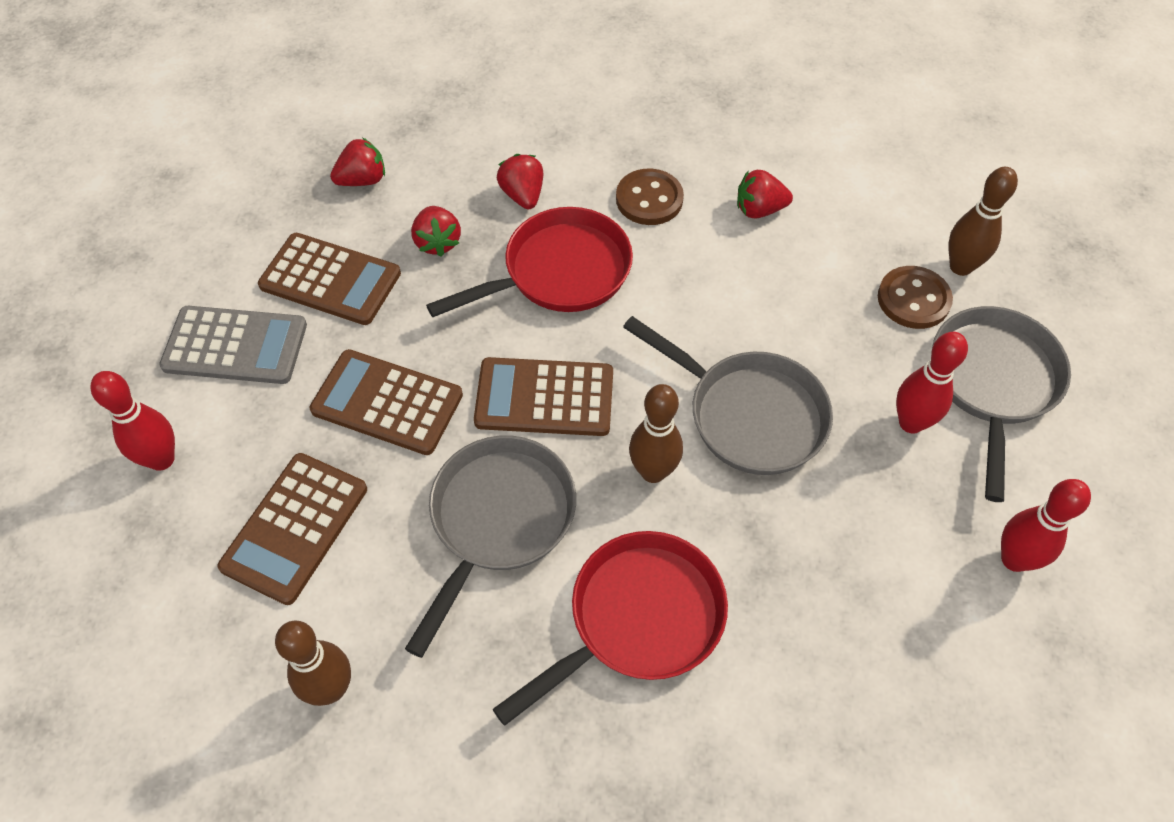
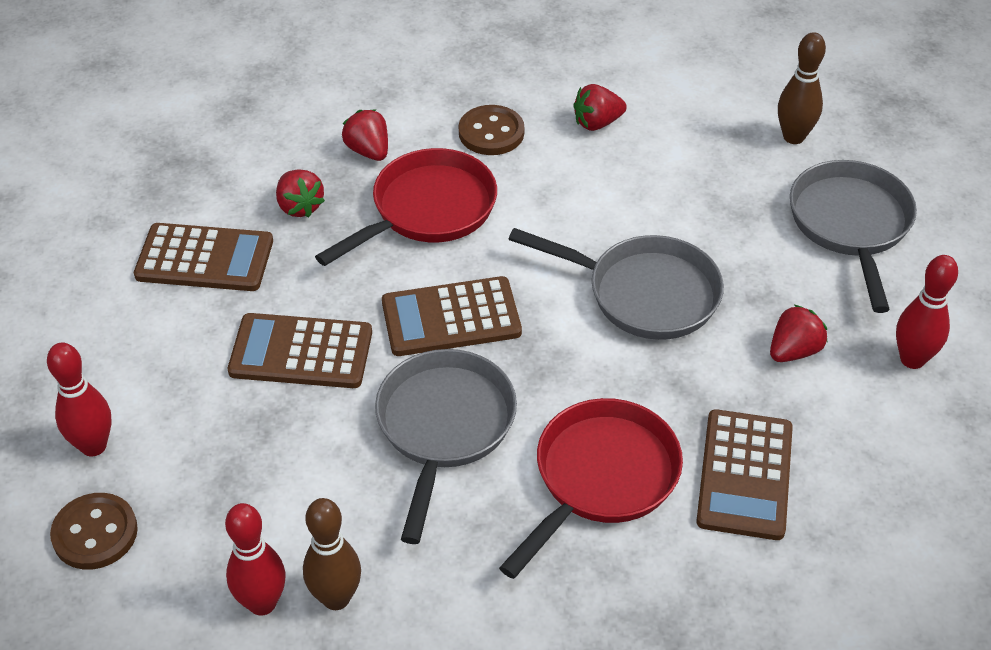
camera: 15 degrees left, 10 degrees down
(235, 346) = (130, 334): grey calculator -> none
(295, 528) = (250, 475): brown calculator -> brown calculator (745, 475)
(363, 180) = (204, 166): red strawberry -> red strawberry (794, 351)
(653, 471) = (573, 357): brown bowling pin -> none
(911, 423) = (790, 271): red bowling pin -> red bowling pin (262, 603)
(913, 299) = (760, 171): brown button -> brown button (95, 533)

